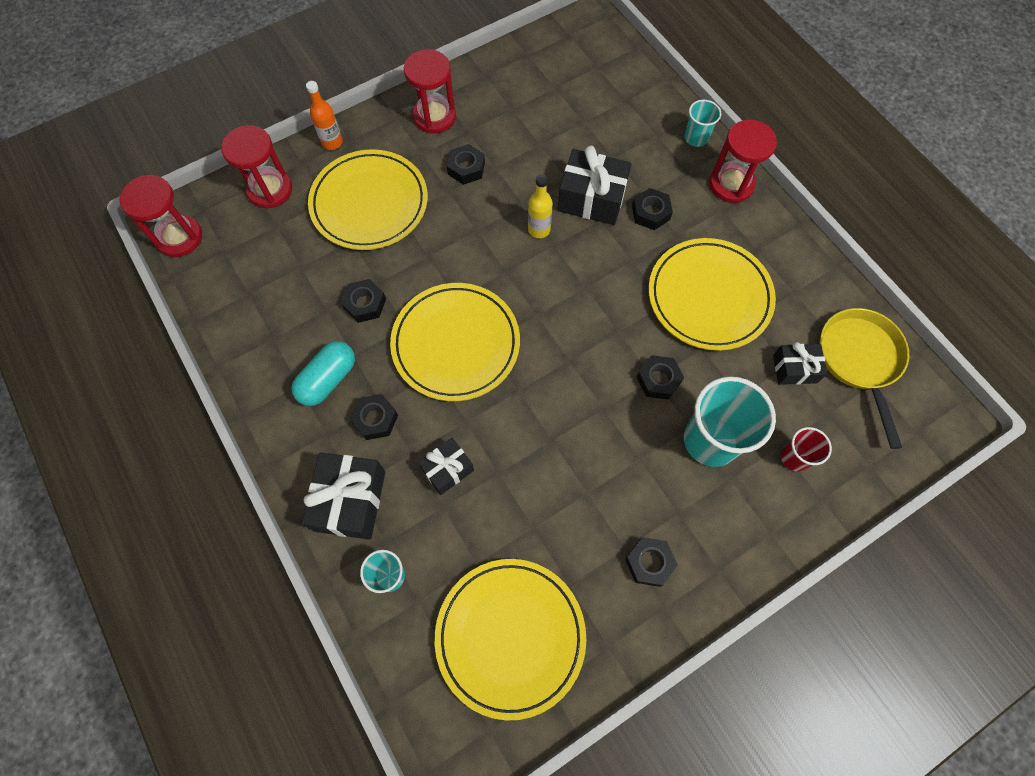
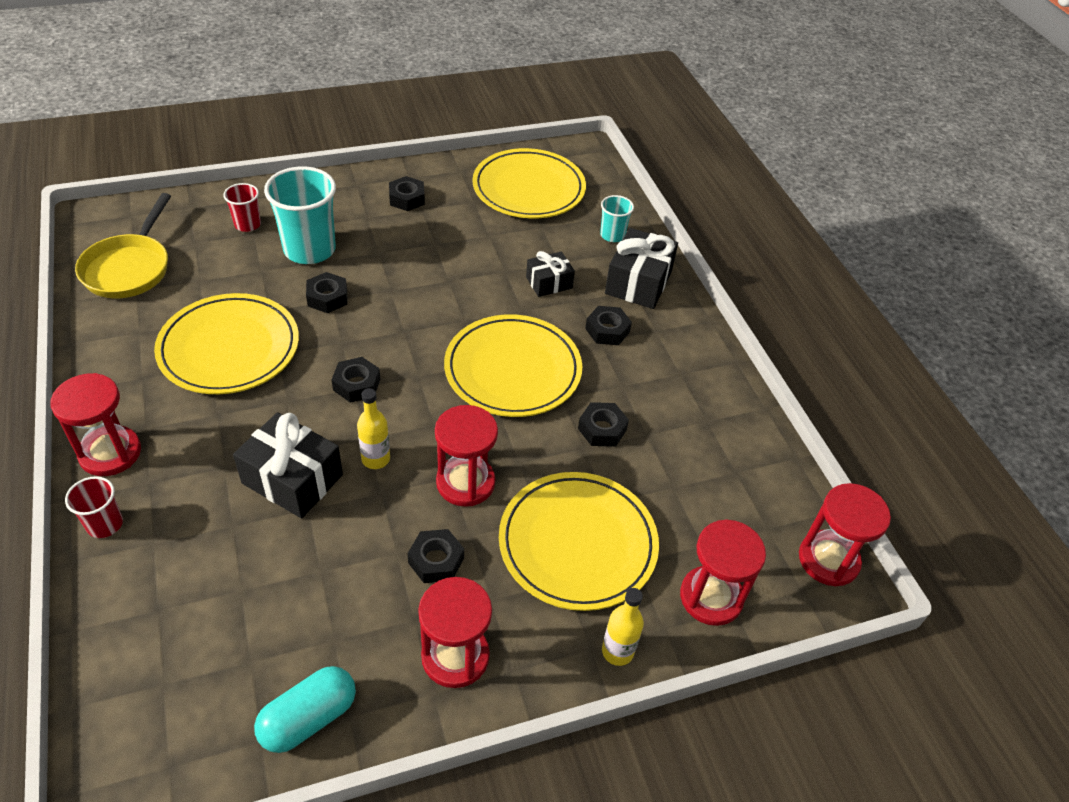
camera: 170 degrees left, 20 degrees down
(328, 379) = (650, 371): turquoise capsule -> turquoise capsule (309, 718)
(332, 142) = (617, 651): orange bottle -> yellow bottle
(464, 228) = (465, 483): none -> red hourglass
(650, 213) = (232, 445): black nut -> black nut (357, 384)
(696, 138) = (105, 524): turquoise cup -> red cup
(794, 369) = (195, 276): black gift -> none

